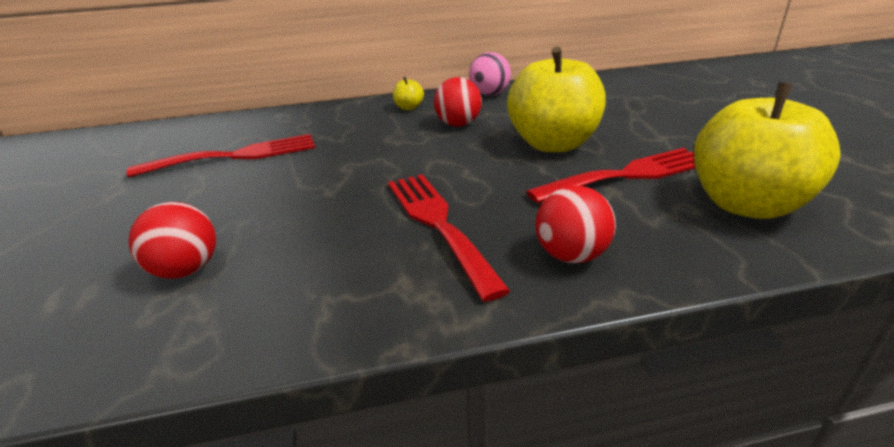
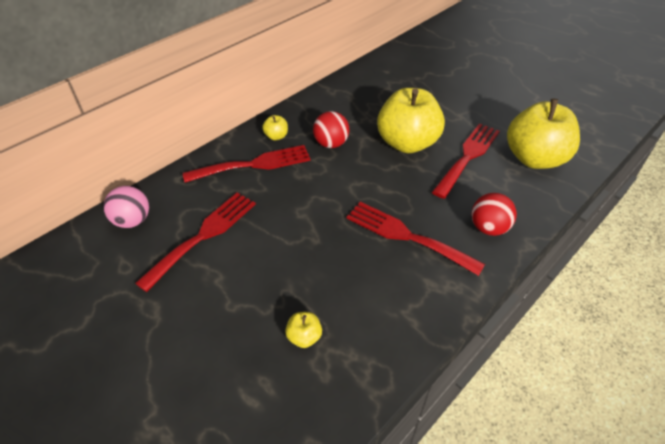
camera: 35 degrees left, 15 degrees up
(186, 270) = (304, 337): red ball -> yellow apple
(358, 121) = (254, 164): none -> red fork
(489, 94) = (320, 103): pink ball -> pink ball (132, 221)

